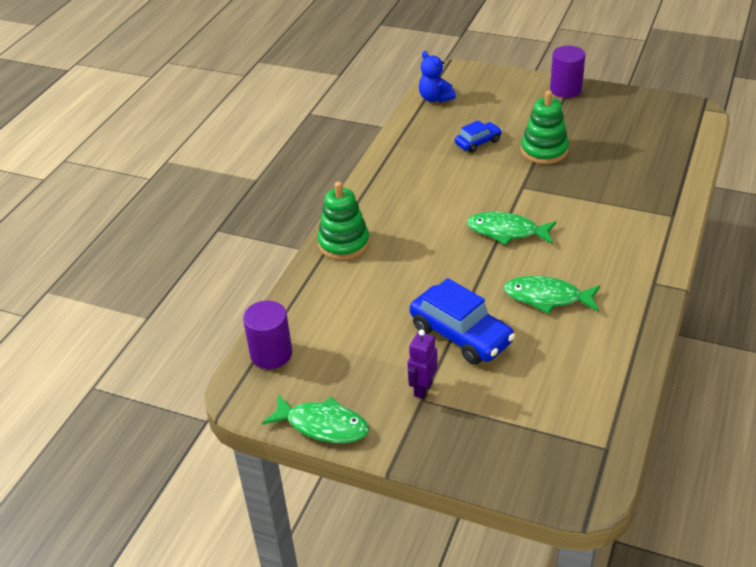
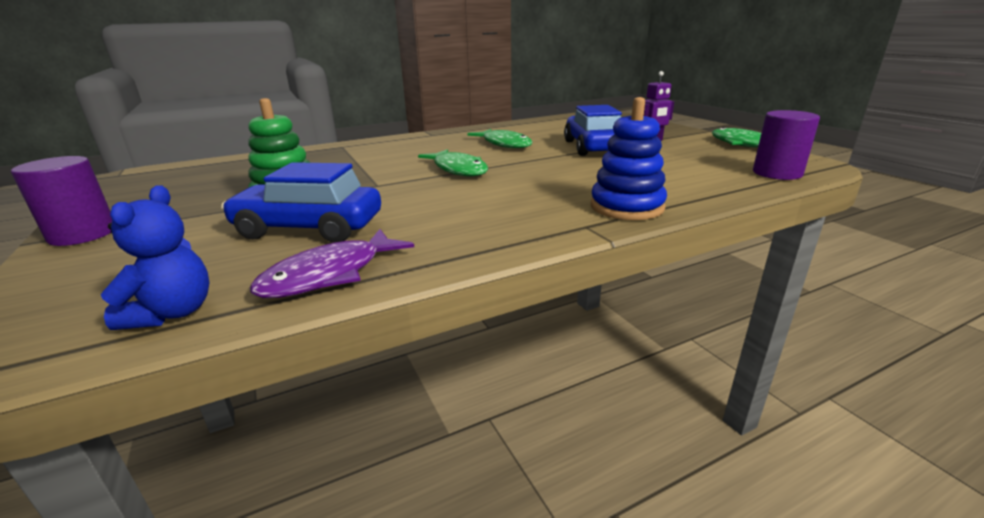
camera: 140 degrees left, 15 degrees down
(344, 243) = (627, 207): green stacking toy -> blue stacking toy
(415, 132) = (329, 275): none -> purple fish
(478, 142) = (309, 228): blue car -> blue car, size x1.79

